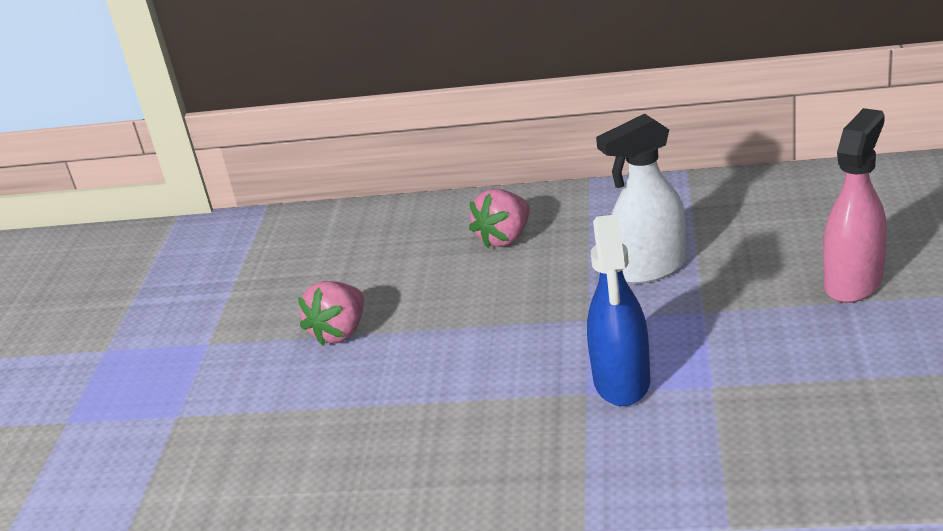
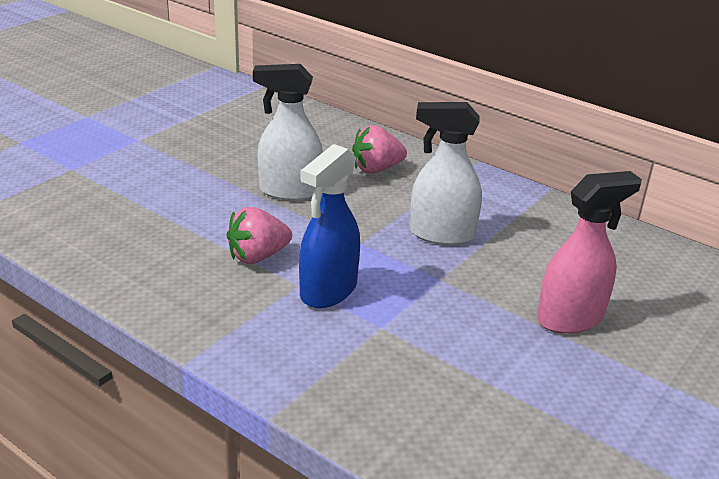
camera: 25 degrees right, 0 degrees up
(340, 332) = (211, 171): pink strawberry -> pink strawberry (257, 256)
(450, 307) = (289, 191): none -> white spray bottle

